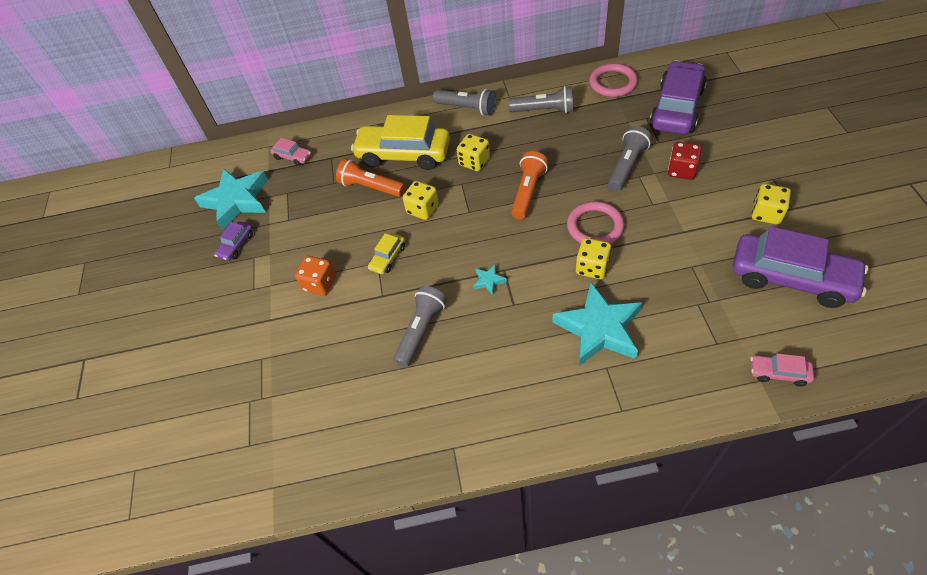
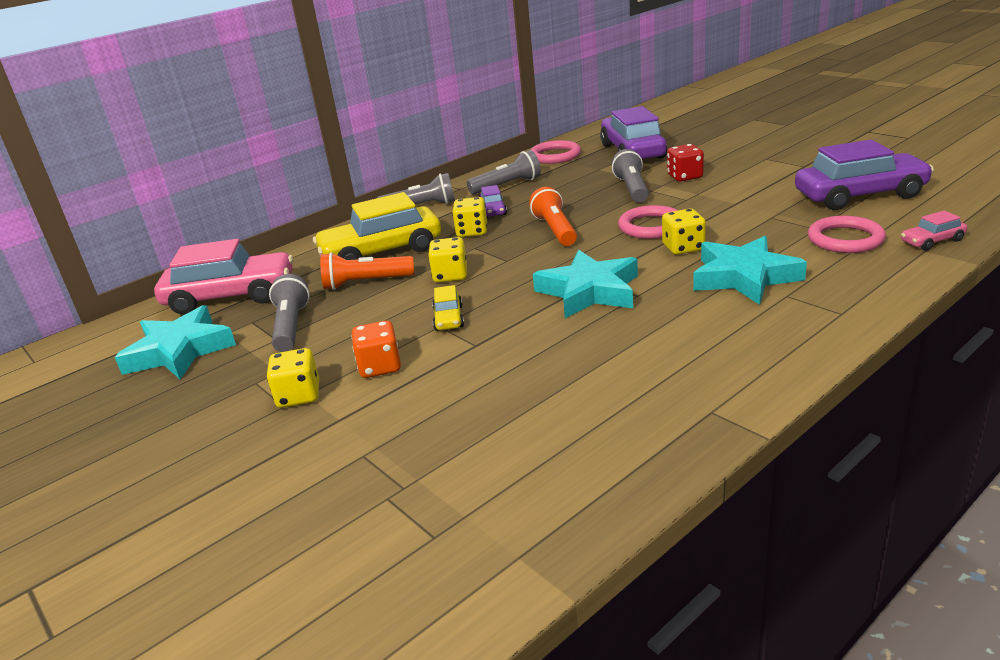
camera: 35 degrees left, 25 degrees down
(236, 245) = (217, 383): purple car -> purple car (493, 210)
(292, 157) = (231, 296): pink car -> pink car, size x2.23
(421, 330) = (557, 349): grey flashlight -> grey flashlight (291, 327)
(488, 281) = (589, 291): turquoise star -> turquoise star, size x2.44
(716, 329) = (845, 239): none -> pink ring
(766, 213) = (788, 174): yellow dice -> yellow dice (299, 396)

